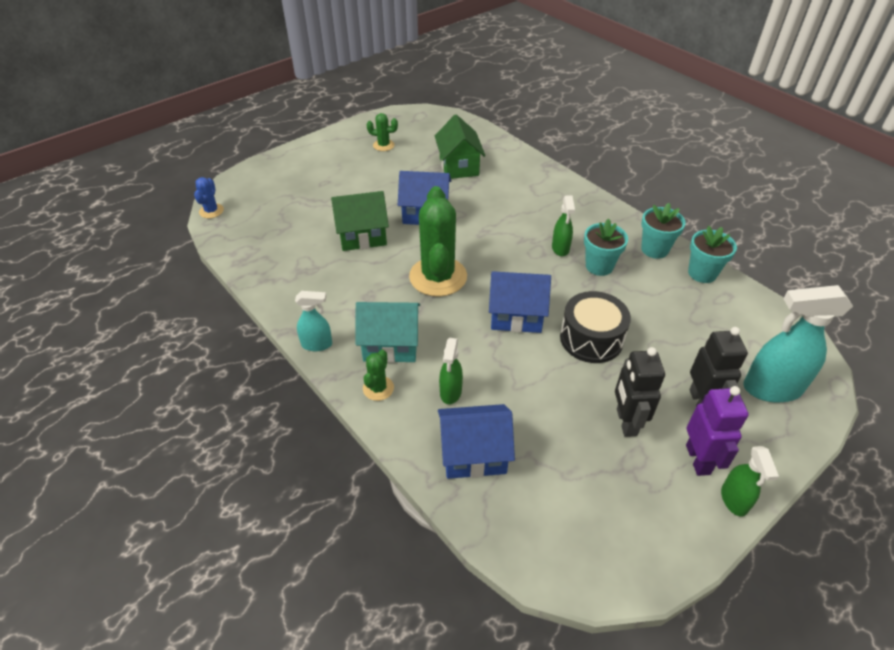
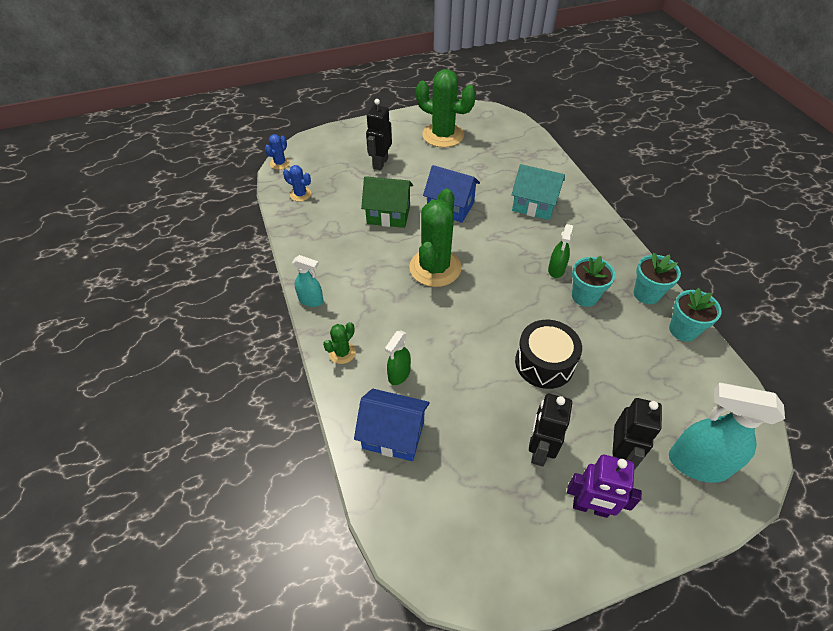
camera: 20 degrees right, 5 degrees up
(251, 238) = (300, 194): none -> blue cactus
(328, 187) = (380, 163): none -> black robot
(383, 145) = (443, 135): green cactus -> green cactus, size x2.17
(390, 345) = (368, 318): turquoise house -> turquoise house (534, 205)
(459, 166) = (500, 169): green house -> none
(516, 316) = (486, 322): blue house -> none
(698, 459) = (590, 507): purple robot -> purple robot turned 90 degrees clockwise
(734, 500) = (605, 557): green spray bottle -> none

